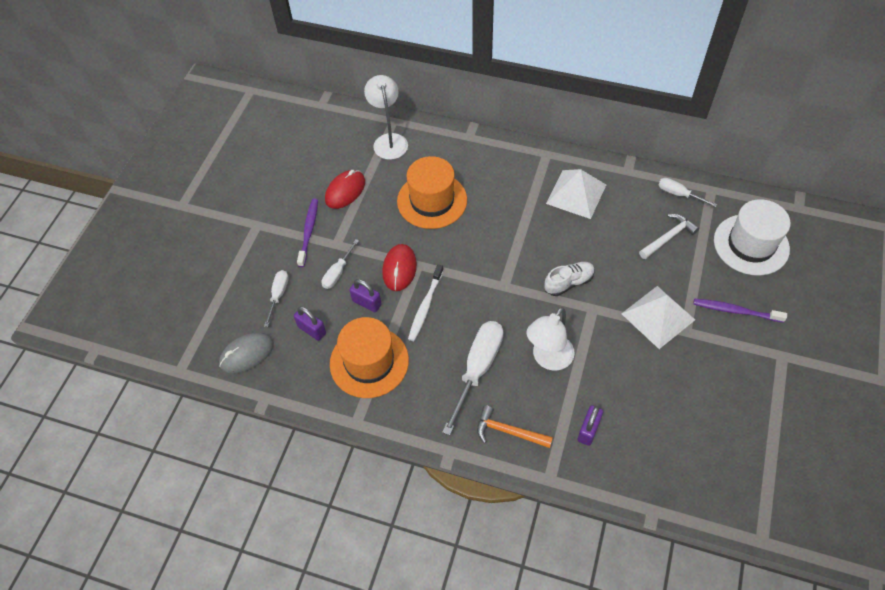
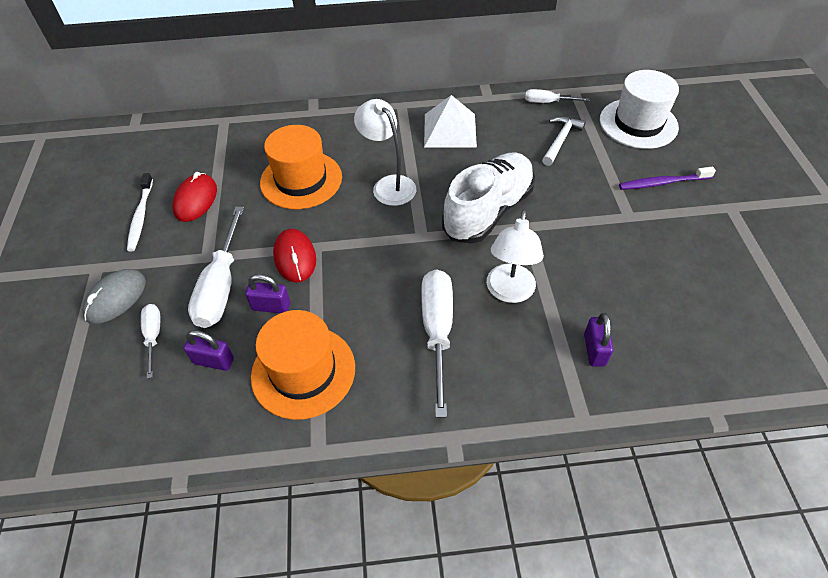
camera: 25 degrees left, 5 degrees down
(247, 354) = (135, 422): grey mouse -> grey mouse (116, 298)
(309, 231) = (167, 254): purple toothbrush -> none
(338, 272) = (221, 285): white screwdriver -> white screwdriver, size x1.87
(389, 140) = (226, 139): white lamp -> white lamp (388, 185)
(425, 306) = (344, 286): white toothbrush -> white toothbrush (141, 216)
(508, 431) = (509, 386): orange hammer -> none
(568, 283) = (488, 211): white shoe -> white shoe, size x1.98
(658, 316) = (595, 212): white pyramid -> none

